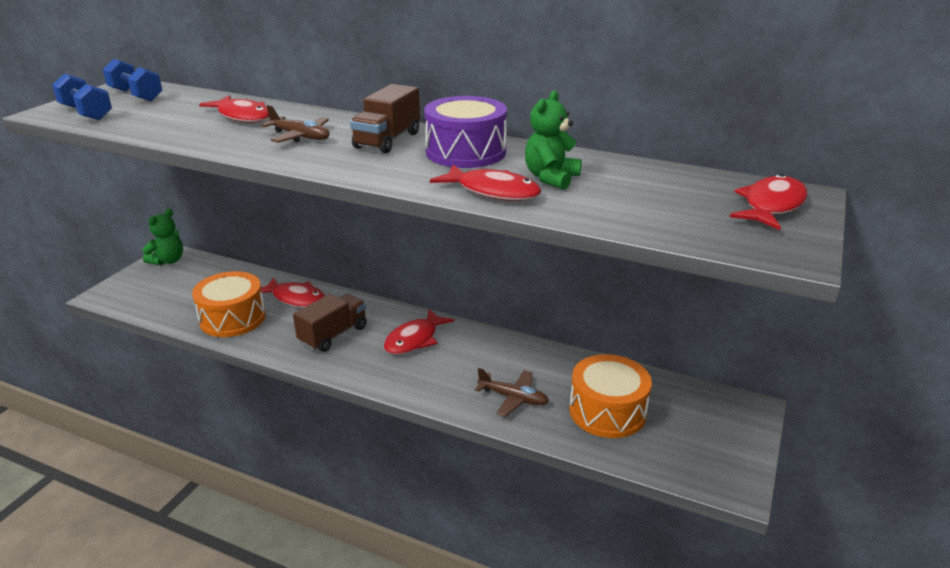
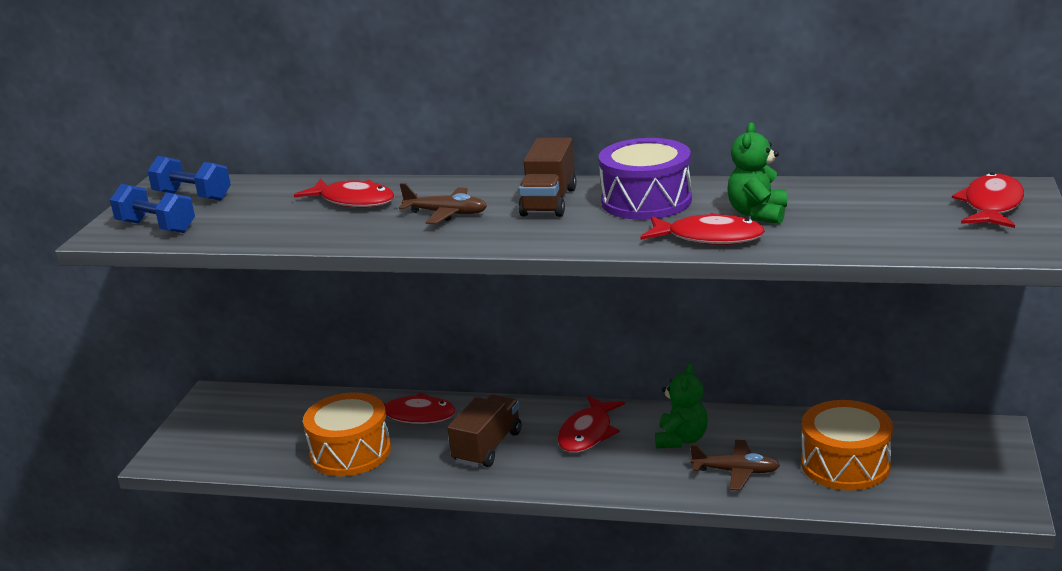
camera: 10 degrees left, 5 degrees down
(168, 261) = (216, 402): green teddy bear -> green teddy bear (681, 439)

